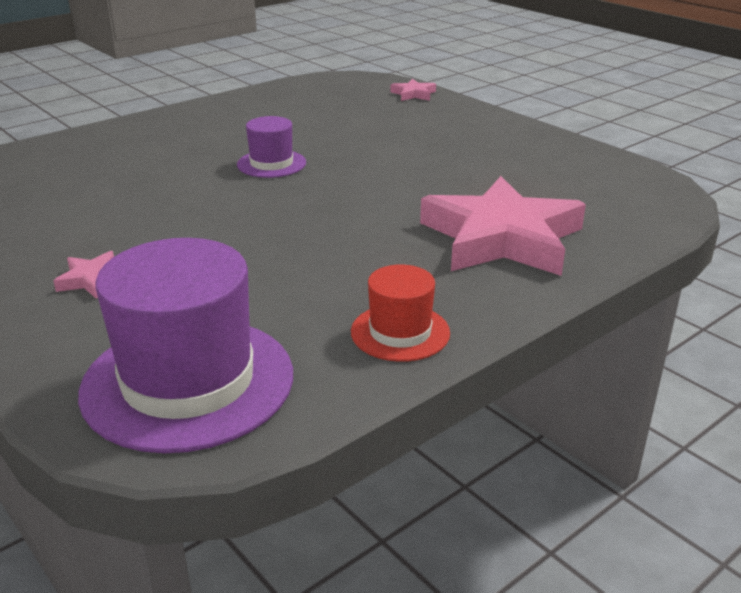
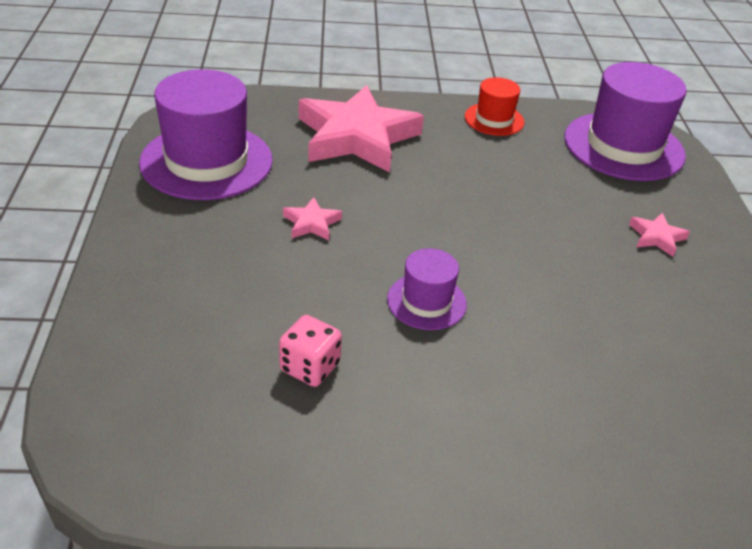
camera: 145 degrees left, 10 degrees up
(304, 121) = (310, 367): none -> pink dice
(413, 94) = (107, 353): pink star -> pink star (311, 223)
(564, 169) = (206, 161): none -> purple hat

